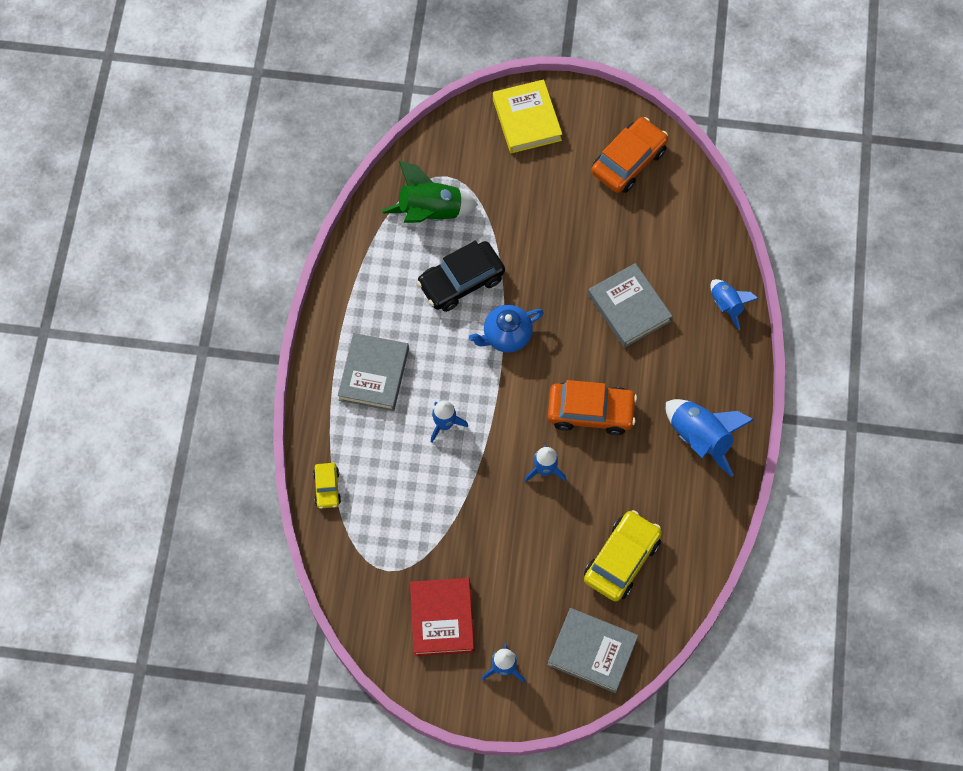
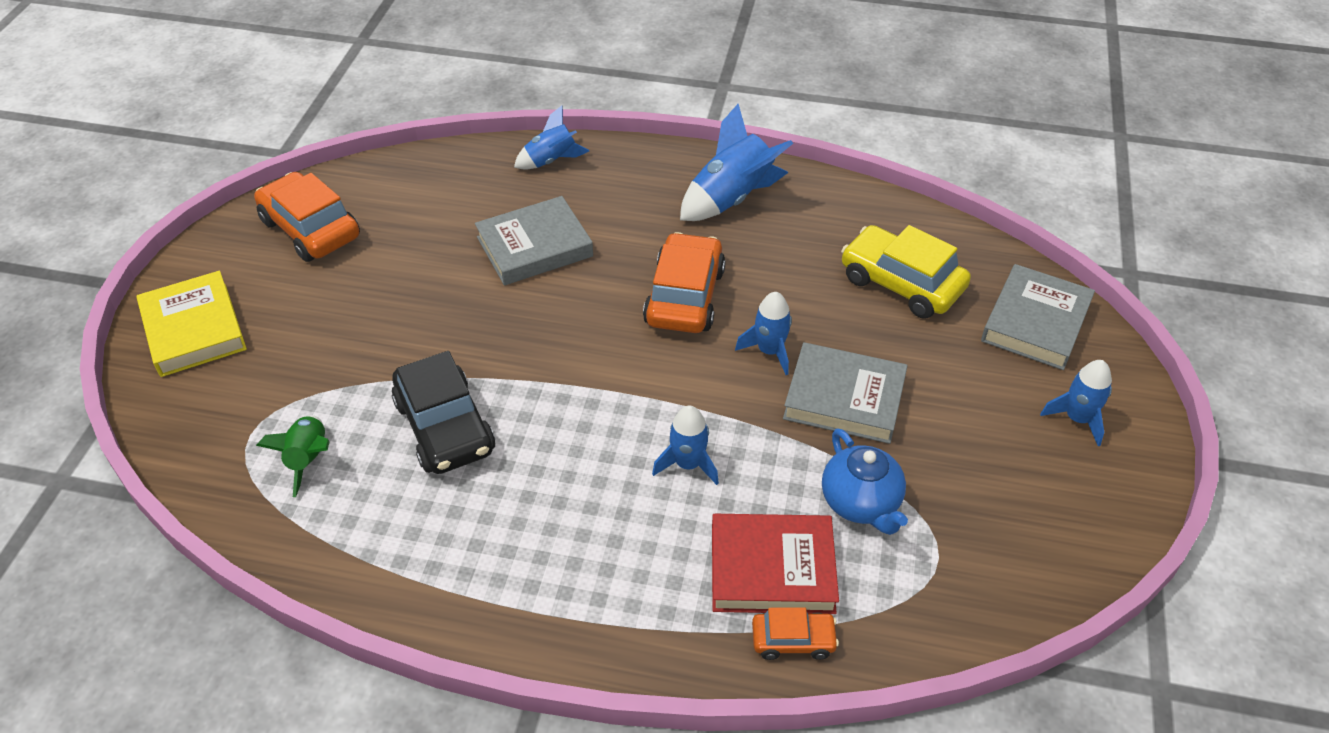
camera: 85 degrees left, 20 degrees down
(327, 488) = (793, 640): yellow car -> orange car
(374, 374) = (587, 557): grey book -> grey book (844, 398)
(430, 212) = (309, 459): green rocket -> green rocket, size x0.61
(442, 618) = (1011, 488): red book -> red book (772, 569)
(506, 336) = (550, 379): blue teapot -> blue teapot (861, 503)
(526, 119) = (194, 329): yellow book -> yellow book turned 75 degrees clockwise

